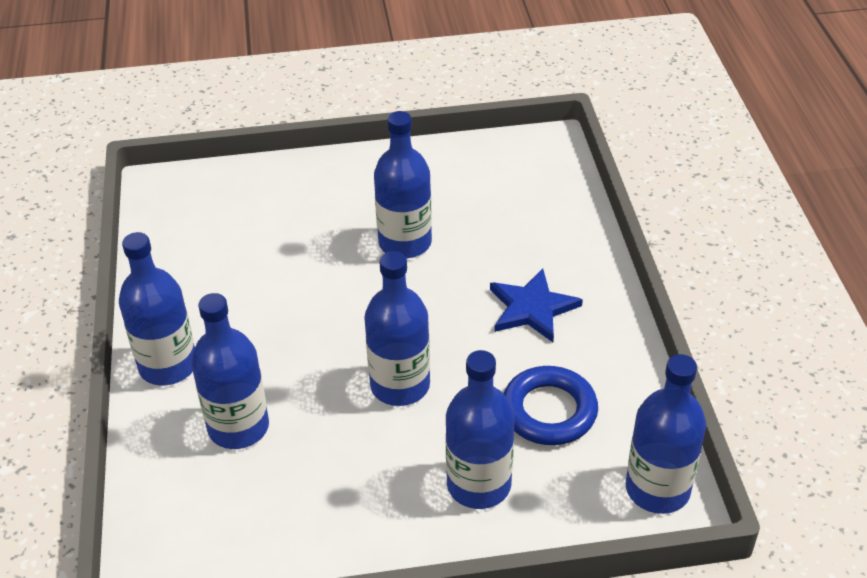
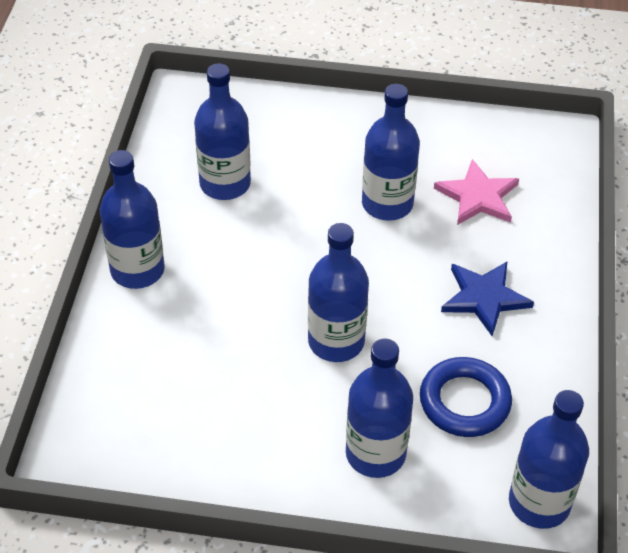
camera: 15 degrees right, 5 degrees up
(238, 427) = (180, 343): blue bottle -> blue bottle (225, 184)
(491, 216) = (478, 196): none -> pink star

